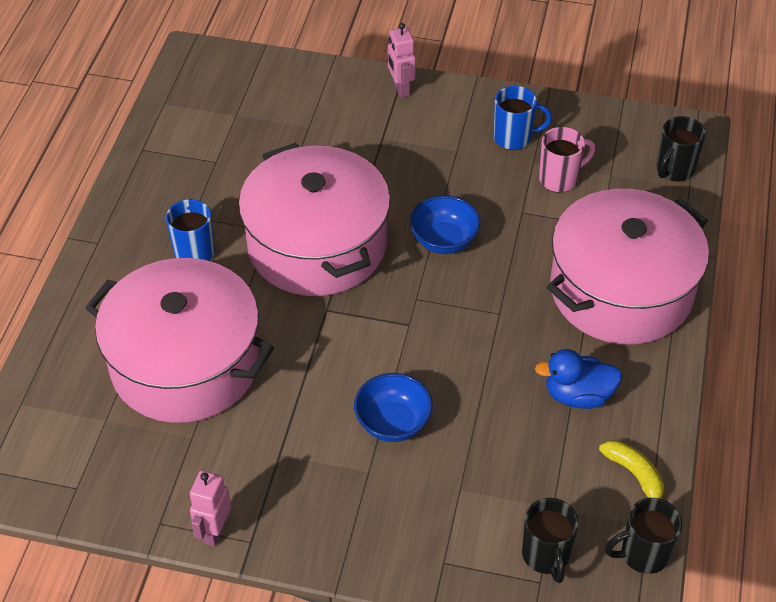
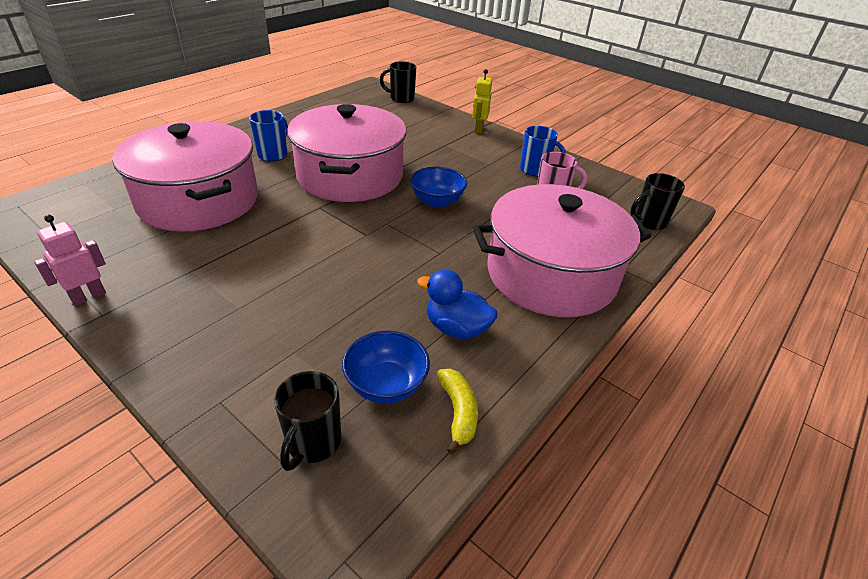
camera: 25 degrees right, 10 degrees down
(393, 423) = (291, 285): blue bowl -> blue bowl (386, 385)
(400, 89) = (478, 129): pink robot -> yellow robot
(642, 554) = (408, 491): black mug -> black mug (401, 99)

